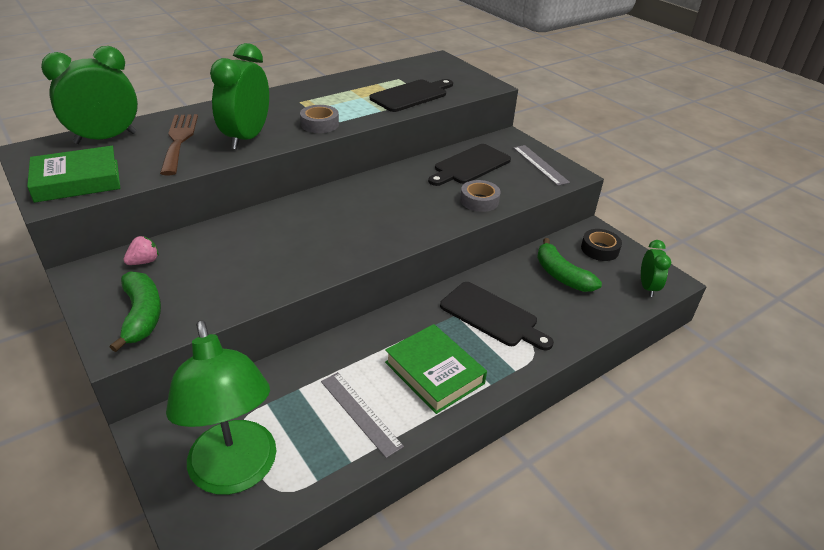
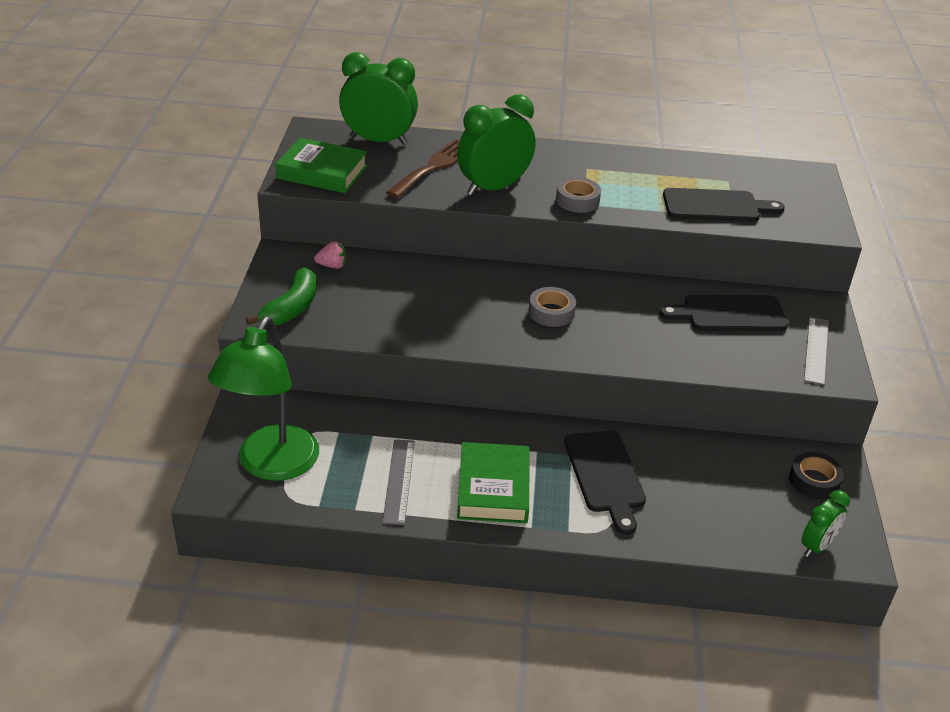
camera: 40 degrees right, 0 degrees up
(479, 201) = (689, 354): grey tape -> grey tape (551, 312)
(561, 275) = (730, 481): green banana -> none

